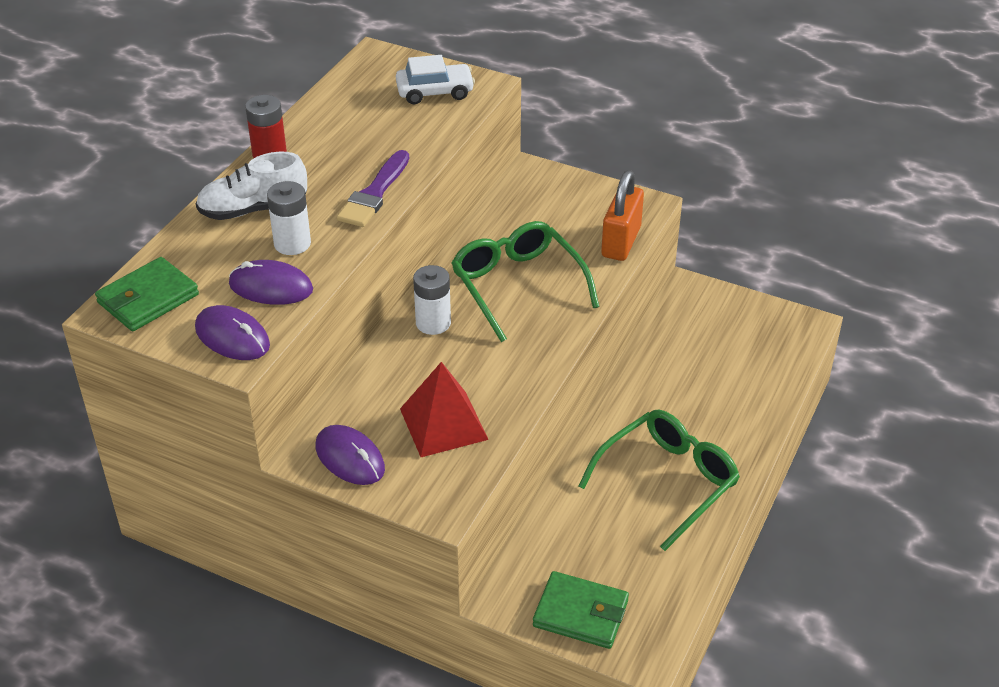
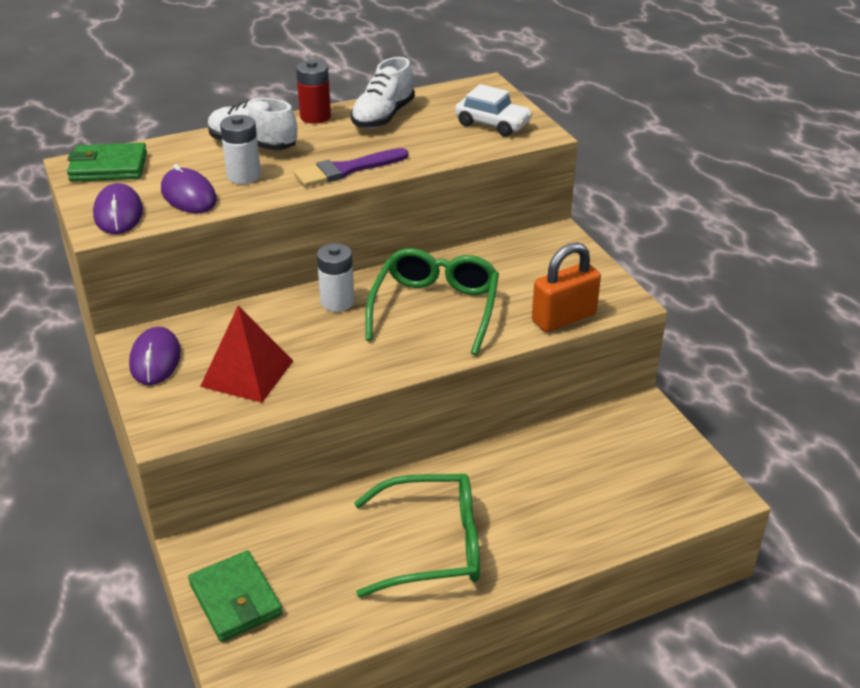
camera: 40 degrees right, 5 degrees down
(331, 126) = (383, 117): none -> white shoe

